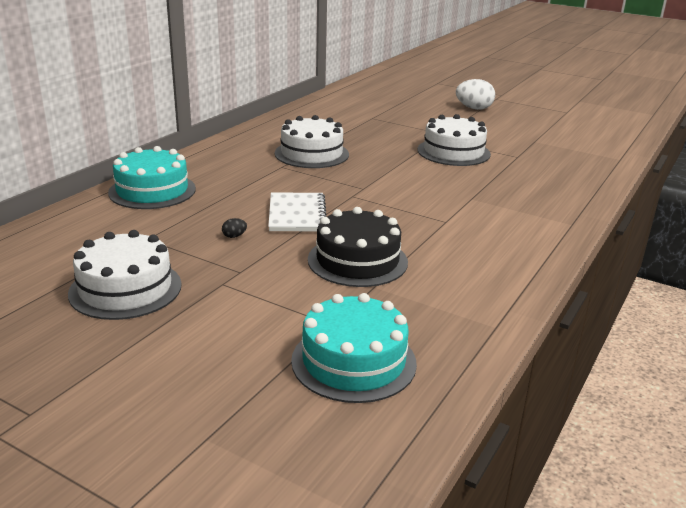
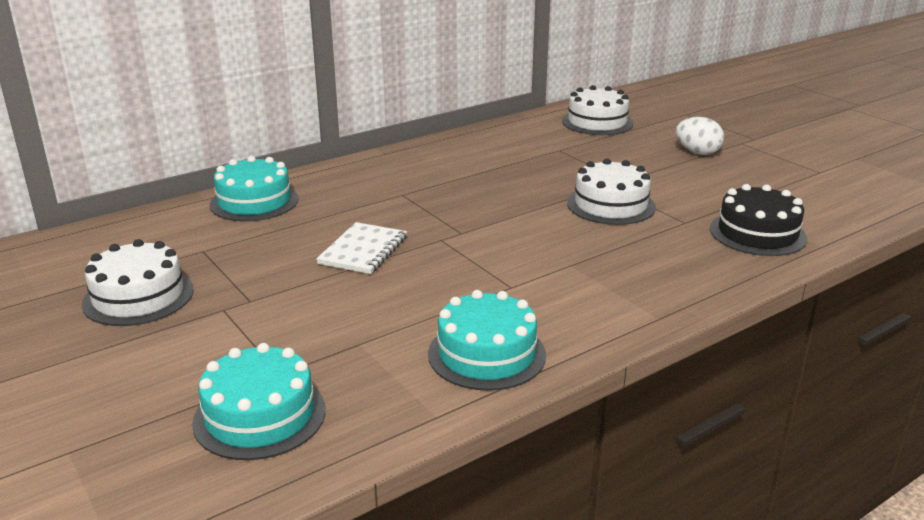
camera: 25 degrees right, 0 degrees up
(234, 236) = (281, 263): black egg -> none
(311, 154) = (447, 184): white cake -> white cake (597, 122)
(357, 260) = (371, 312): black cake -> black cake (757, 233)
(482, 273) = (486, 354): none -> turquoise cake

